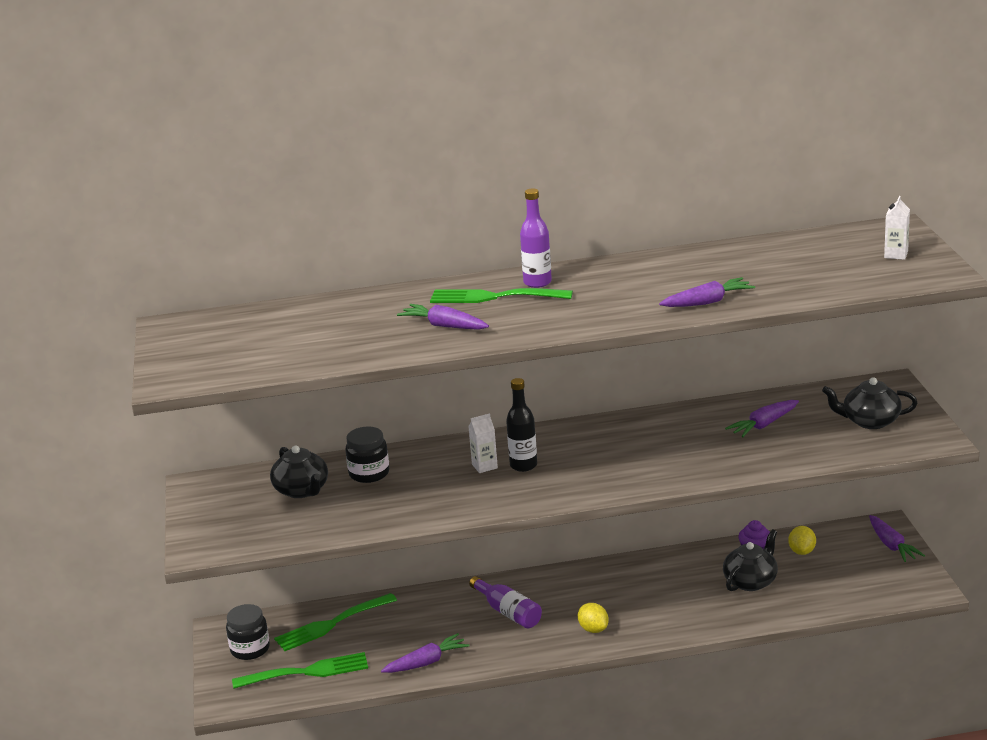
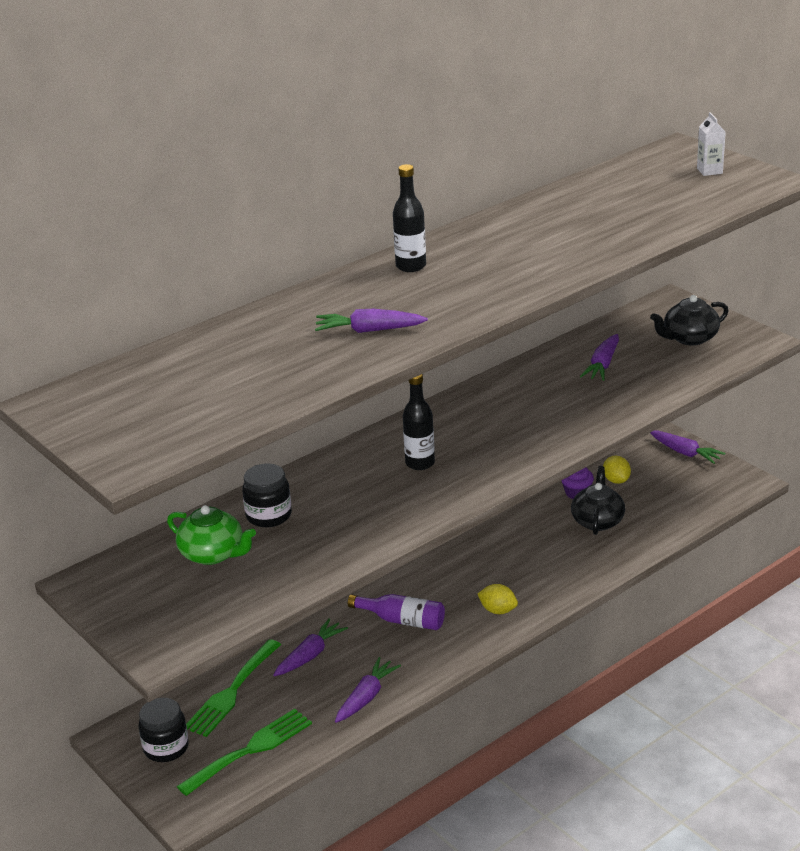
camera: 30 degrees left, 5 degrees up
(302, 490) = (213, 554): black teapot -> green teapot
(484, 466) = (382, 474): white carton -> none
(494, 297) = (384, 290): green fork -> none
(537, 282) = (411, 266): purple bottle -> black bottle
(707, 302) = (599, 249): purple carrot -> purple carrot (310, 655)

